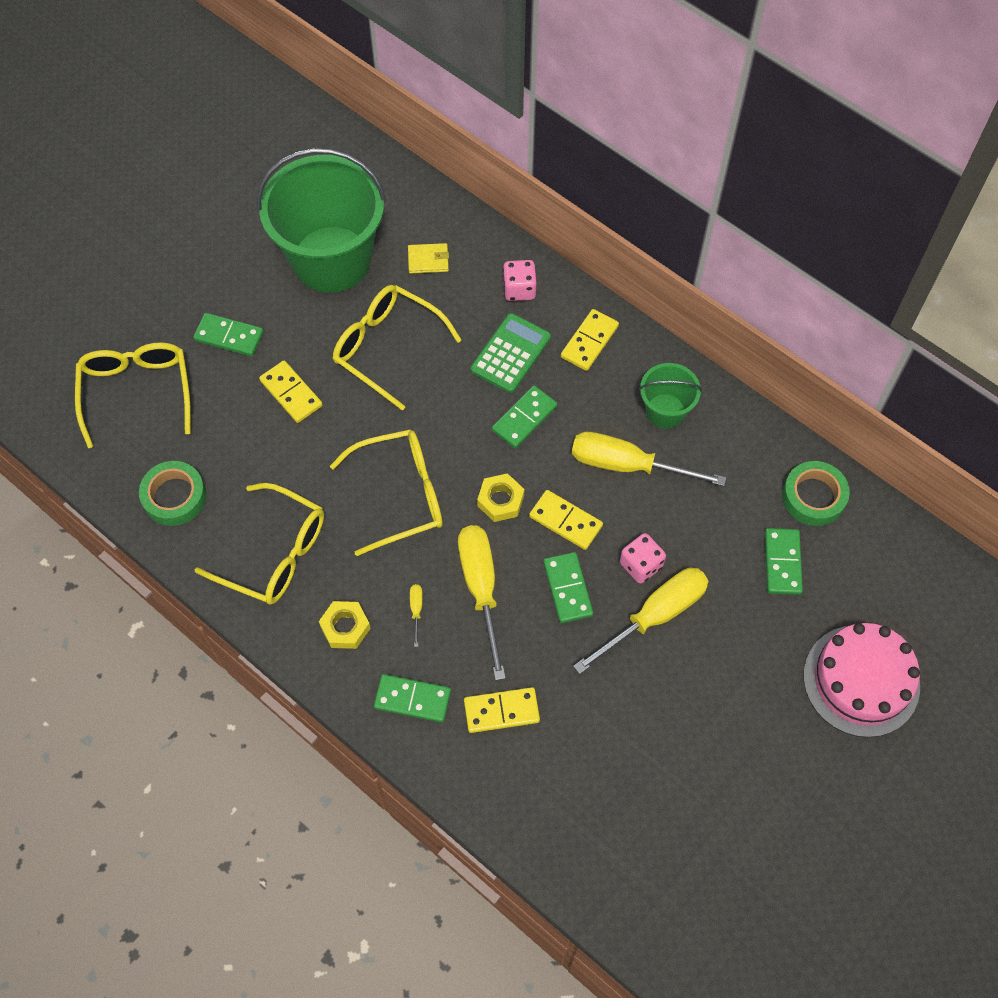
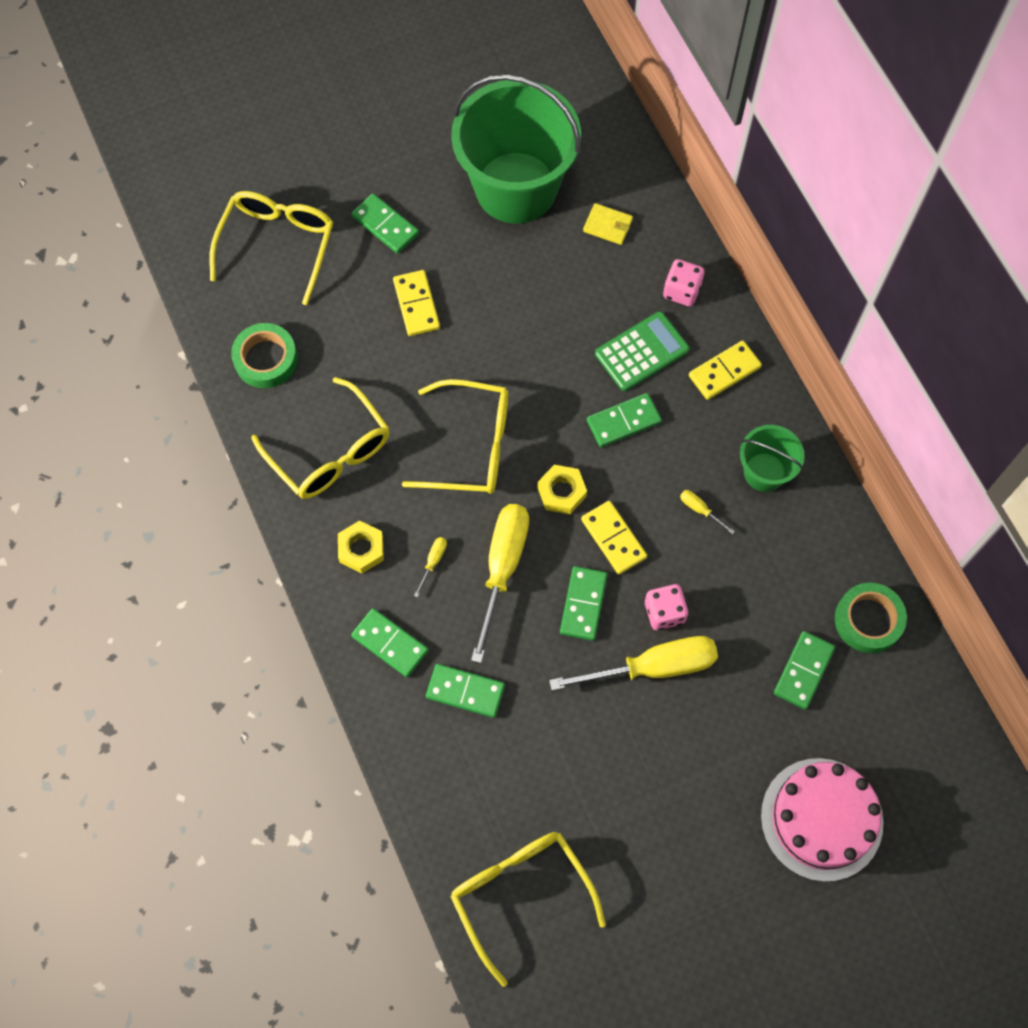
camera: 25 degrees right, 5 degrees up
(387, 348) = (527, 297): yellow glasses -> yellow glasses (520, 895)
(501, 711) = (465, 691): yellow domino -> green domino
(627, 465) = (700, 510): yellow screwdriver -> yellow screwdriver, size x0.40

